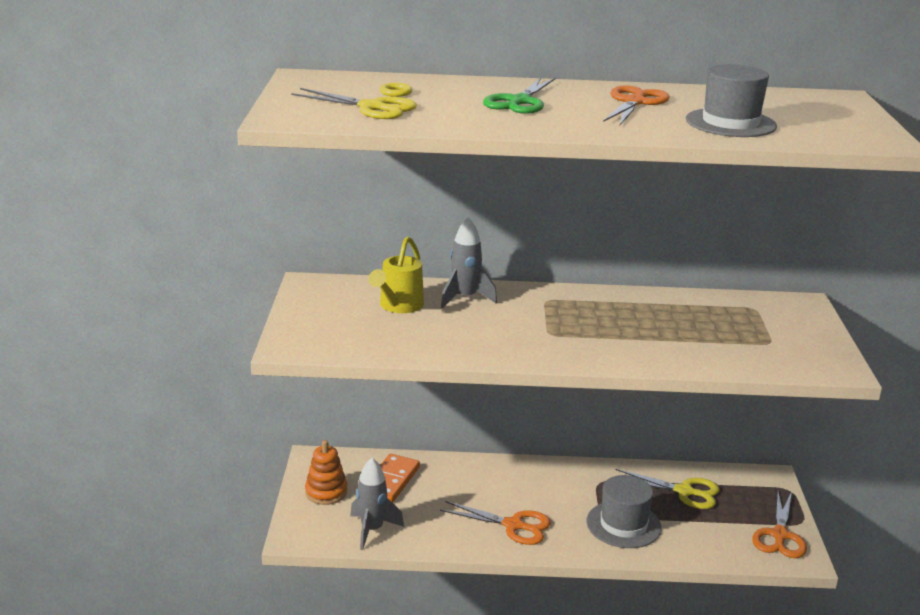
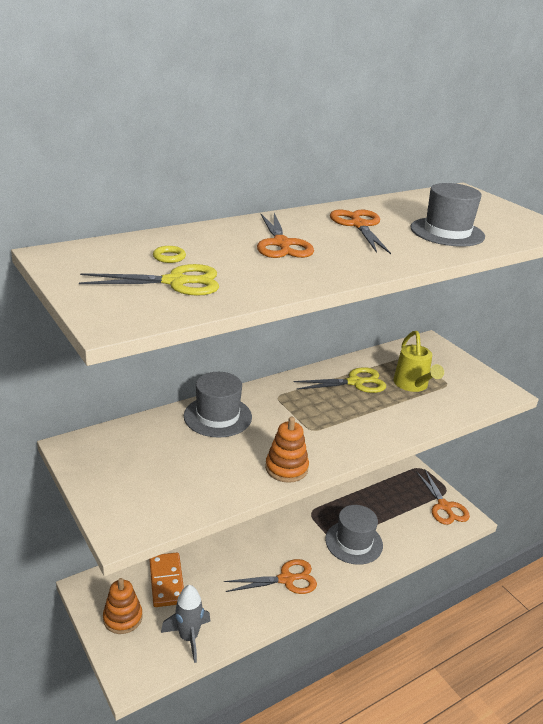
camera: 35 degrees left, 5 degrees up
(398, 306) = (174, 445): yellow watering can -> yellow watering can (412, 385)
(465, 298) = (217, 416): grey rocket -> grey hat
(485, 352) = (286, 468): none -> orange stacking toy
(519, 101) = (281, 244): green scissors -> orange scissors
(684, 491) = (366, 496): yellow scissors -> yellow scissors (355, 382)

